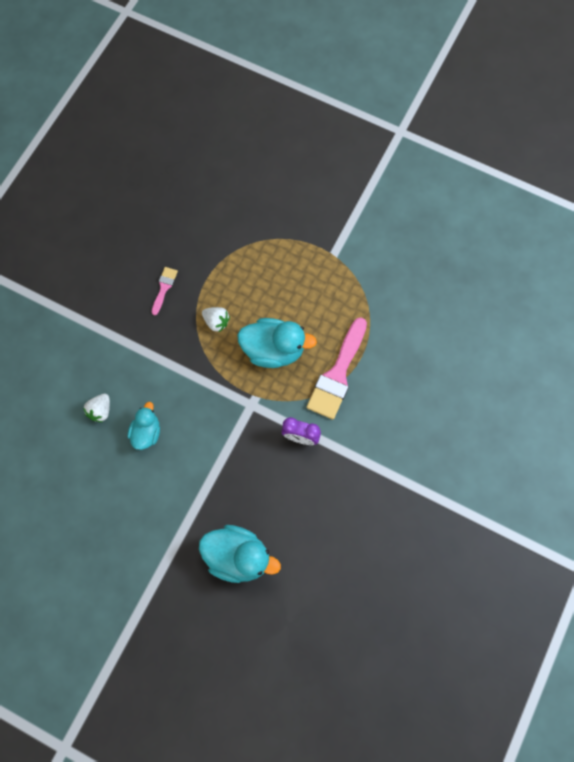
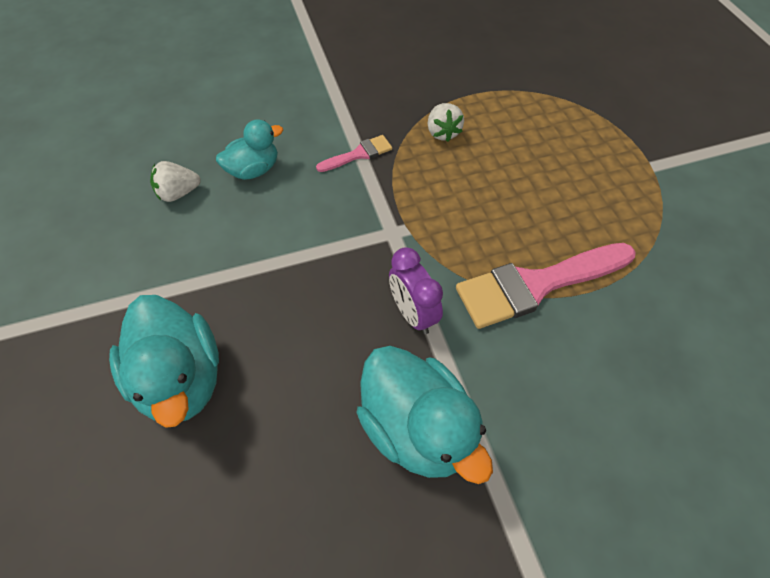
camera: 45 degrees right, 15 degrees down
(100, 410) = (238, 120): white strawberry -> white strawberry (178, 193)
(164, 288) = (421, 73): pink brush -> pink brush (358, 154)
(273, 350) = (479, 201): turquoise duck -> turquoise duck (417, 428)

